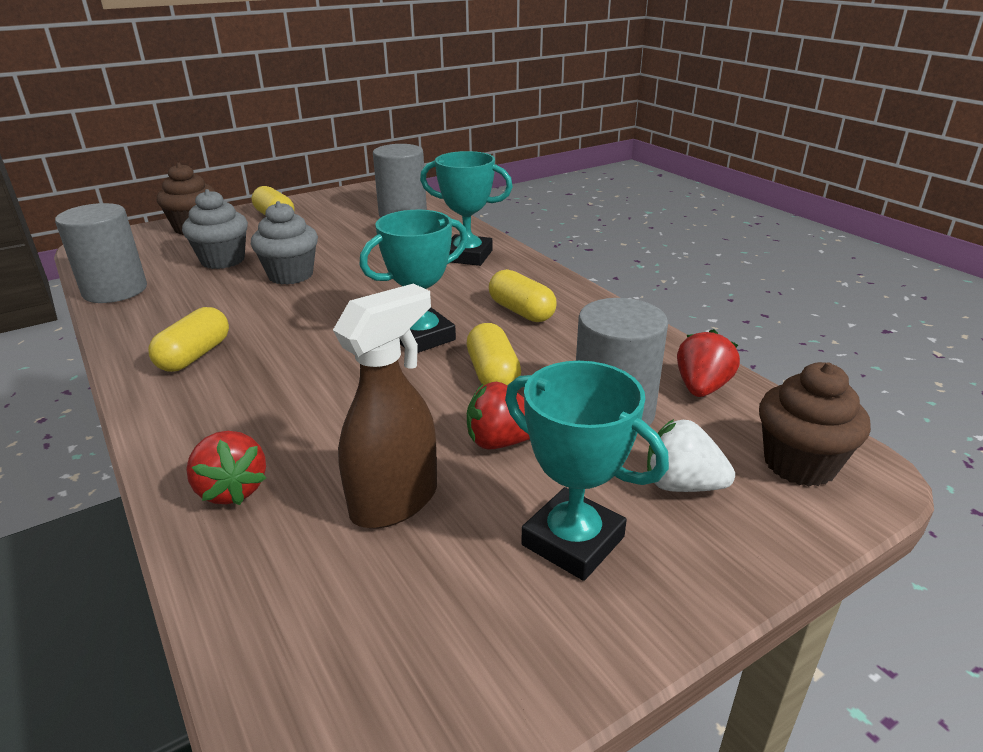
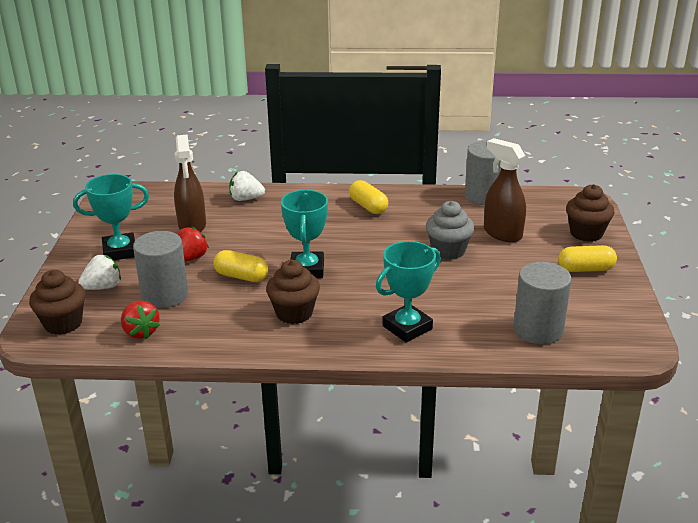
camera: 125 degrees right, 0 degrees up
(223, 260) = (502, 233): grey cupcake -> brown spray bottle
(232, 489) = (246, 199): red strawberry -> white strawberry
(521, 311) = (294, 313): yellow capsule -> brown cupcake

